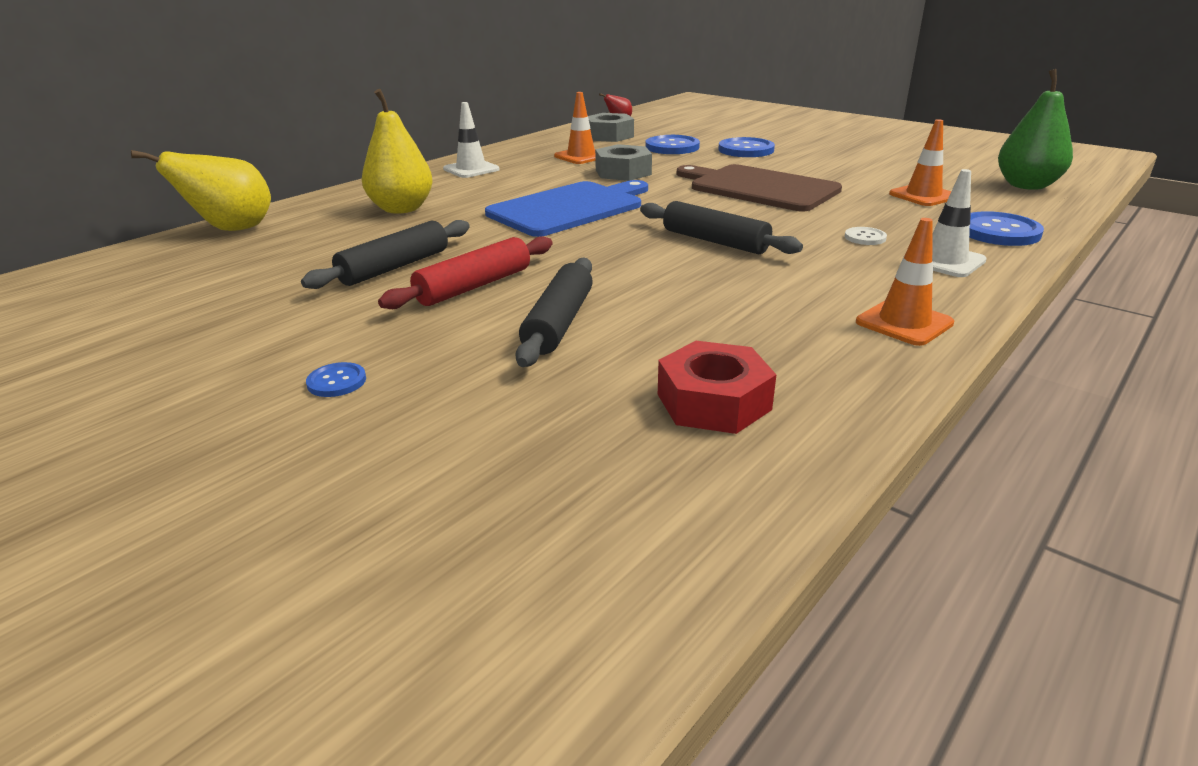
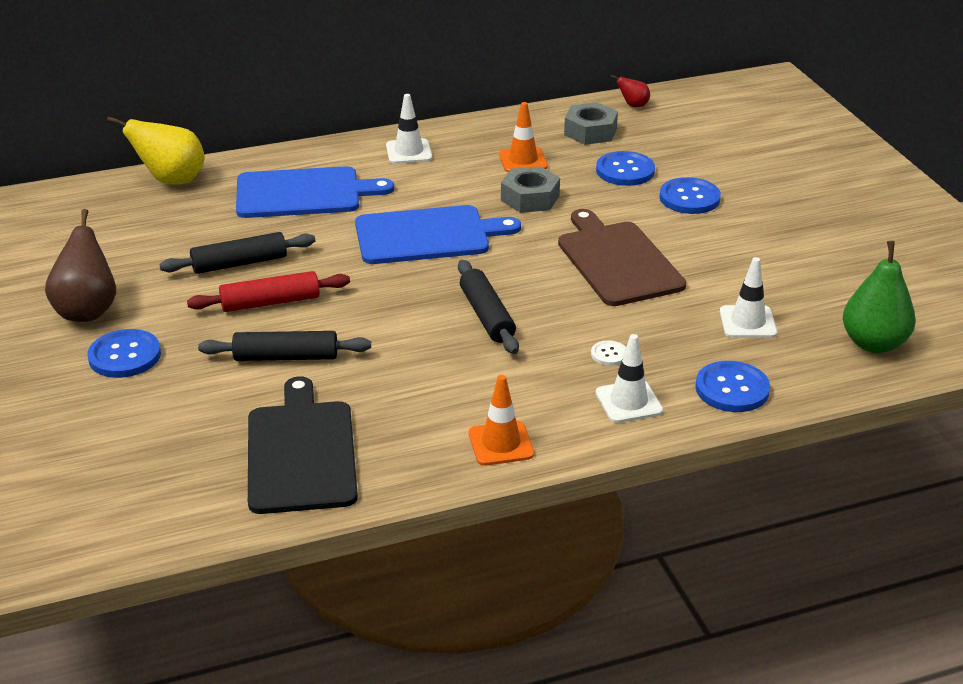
camera: 30 degrees right, 5 degrees up
(228, 354) = (87, 311): none -> brown pear
(337, 381) = (125, 356): blue button -> blue button, size x1.93
(401, 209) = (304, 193): yellow pear -> blue cutting board
(559, 323) = (286, 357): black rolling pin -> black rolling pin turned 45 degrees clockwise
(713, 402) = (301, 452): red nut -> black cutting board
(923, 196) = (747, 322): orange traffic cone -> white traffic cone

